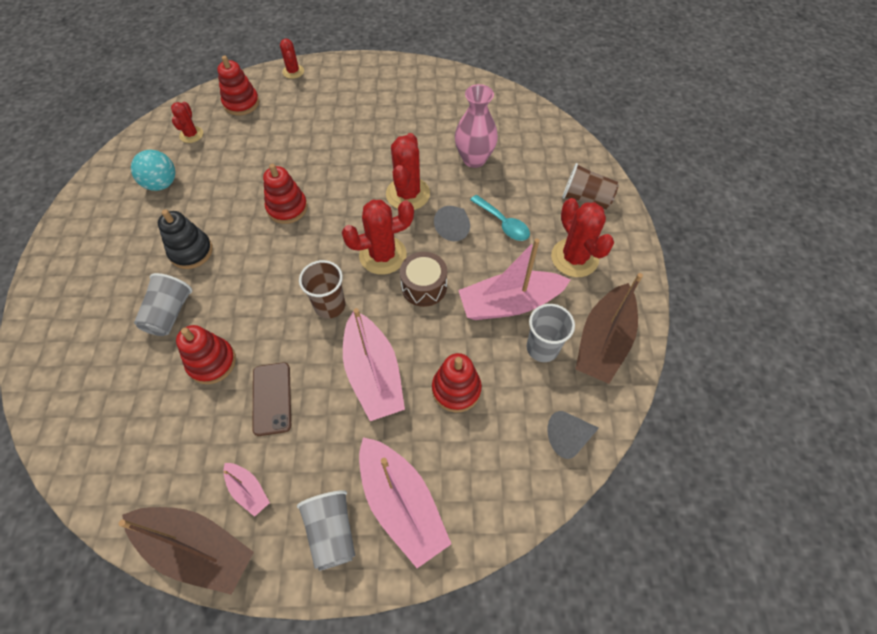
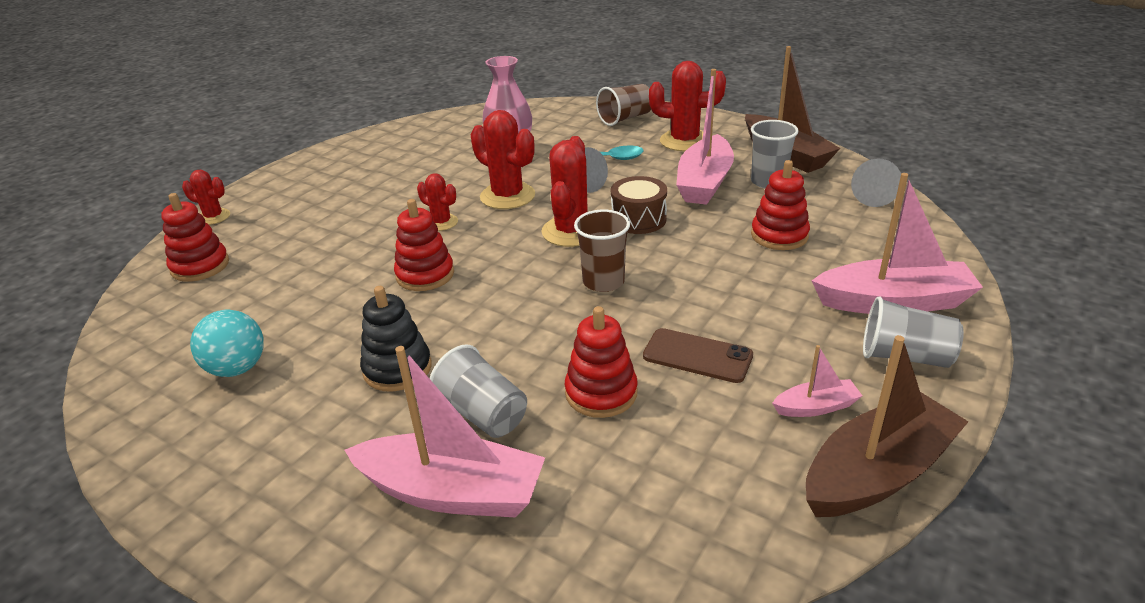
camera: 55 degrees left, 25 degrees down
(191, 135) = (187, 320): red cactus -> red cactus (441, 222)
(373, 374) = (722, 277): pink boat -> pink boat (452, 492)

